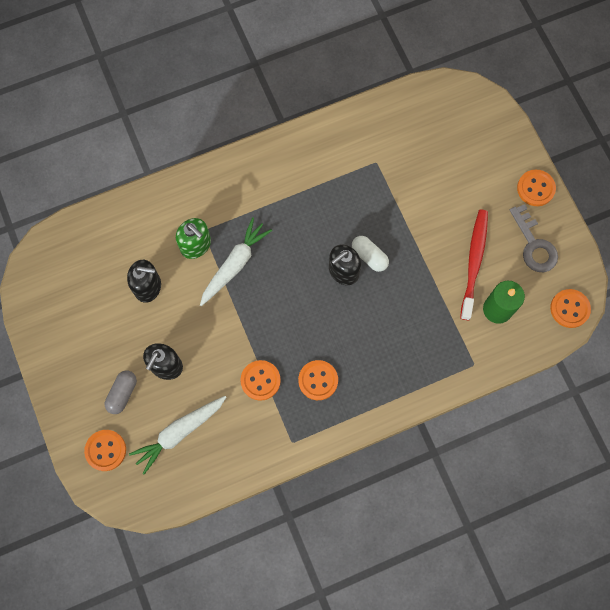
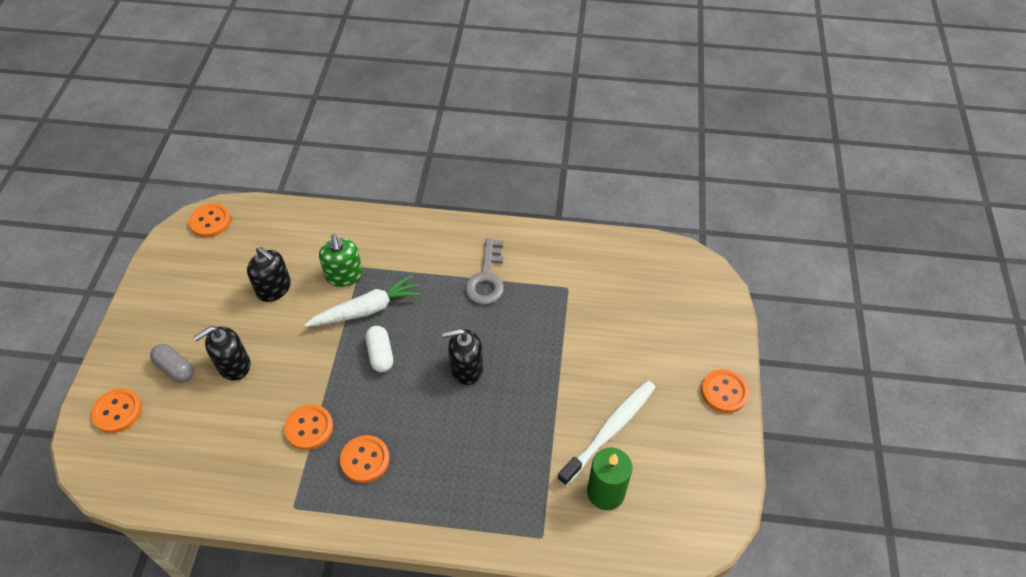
camera: 30 degrees right, 20 degrees down
(122, 394) = (175, 369): grey capsule -> grey capsule turned 75 degrees clockwise
(179, 433) = (195, 434): white carrot -> none
(369, 256) = (502, 368): white capsule -> white capsule (380, 354)
(474, 263) = (609, 431): red toothbrush -> white toothbrush
(534, 245) = (689, 447): grey key -> grey key (486, 278)
(569, 309) = (691, 537): orange button -> orange button (210, 221)

